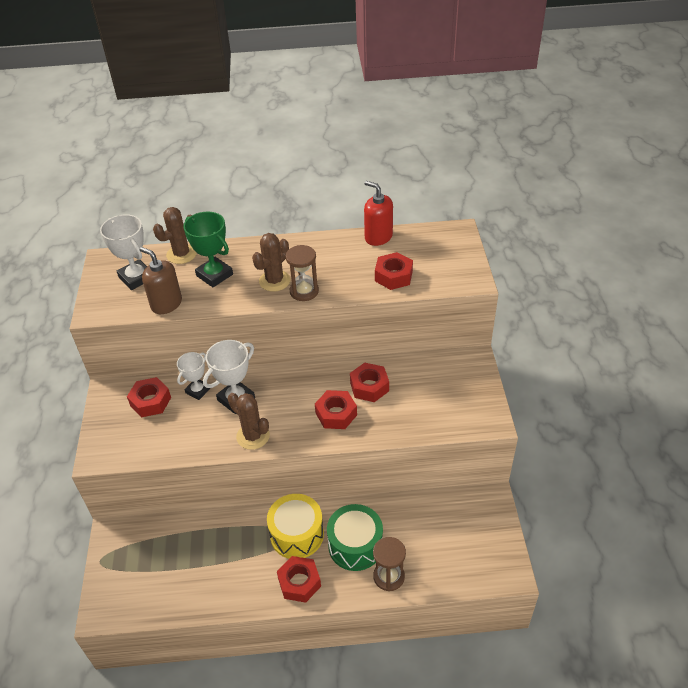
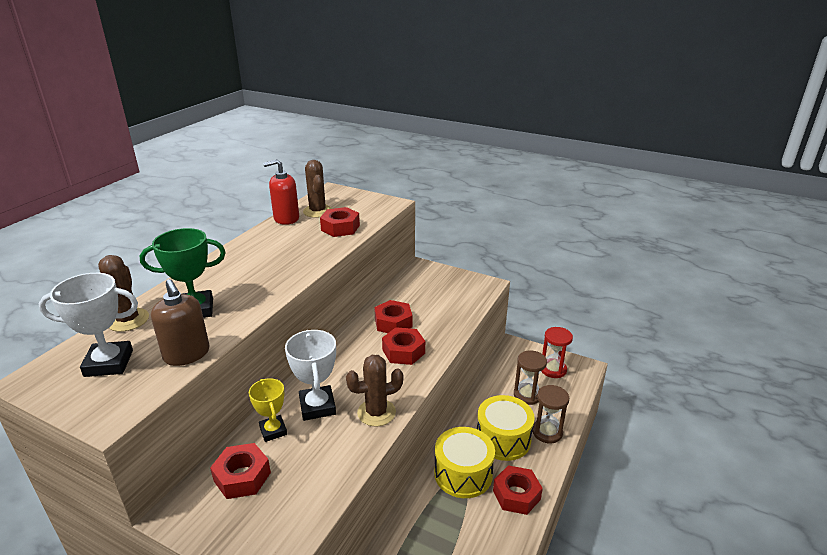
camera: 60 degrees left, 15 degrees down
(166, 304) = (187, 354): brown soap dispenser -> brown soap dispenser turned 105 degrees counterclockwise
(198, 391) = (273, 431): white trophy -> yellow trophy
(274, 281) = (259, 280): brown cactus -> brown cactus (317, 211)
(304, 291) = (296, 270): brown hourglass -> brown hourglass (527, 395)
(355, 545) = (503, 439): green drum -> yellow drum
(483, 547) = (553, 369): none -> red hourglass

